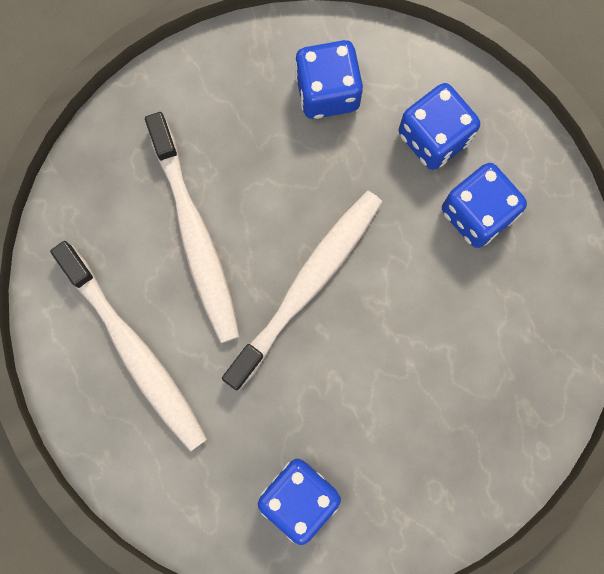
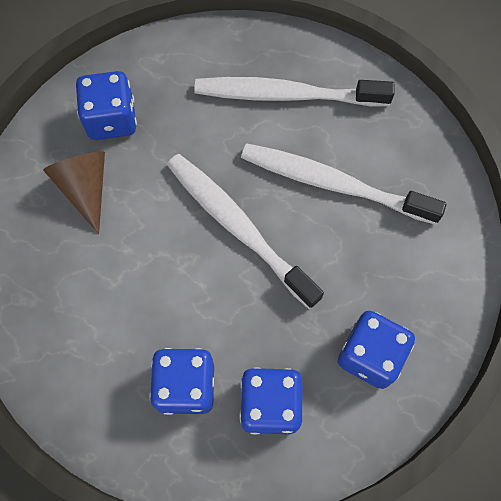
camera: 130 degrees right, 10 degrees down
(307, 285) = (238, 227): white toothbrush -> white toothbrush turned 150 degrees clockwise
(387, 455) = (85, 189): none -> brown cone

